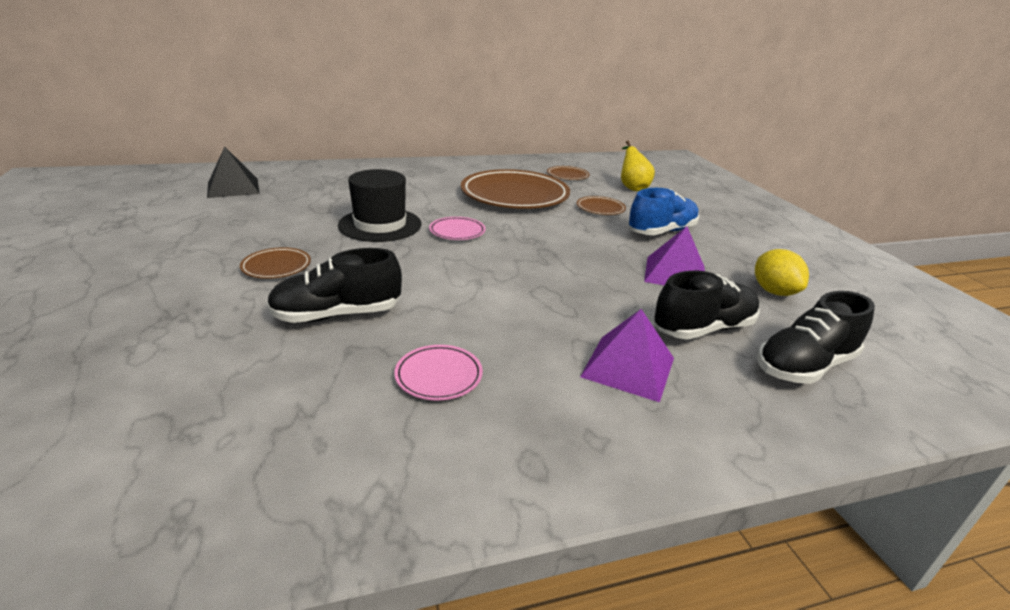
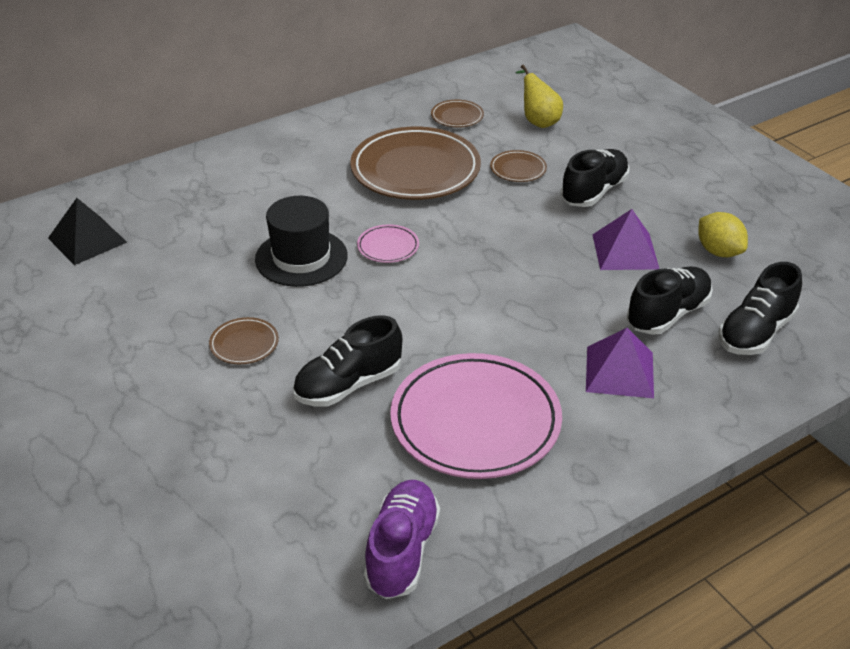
camera: 15 degrees left, 10 degrees up
(240, 496) = (402, 551): none -> purple shoe
(439, 376) = (475, 421): pink plate -> pink plate, size x2.29
(661, 232) = (594, 192): blue shoe -> black shoe

